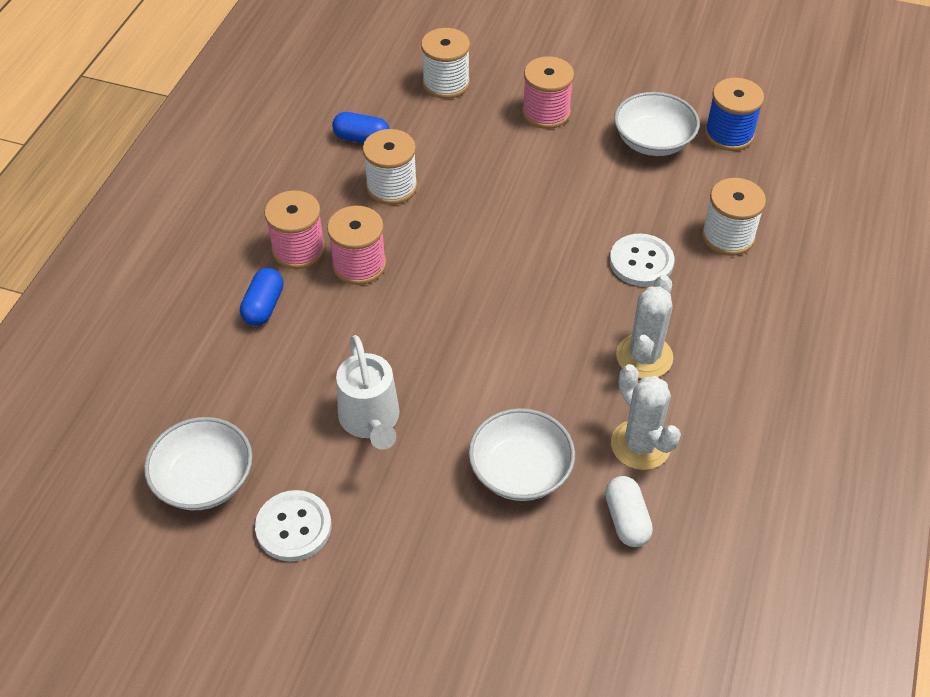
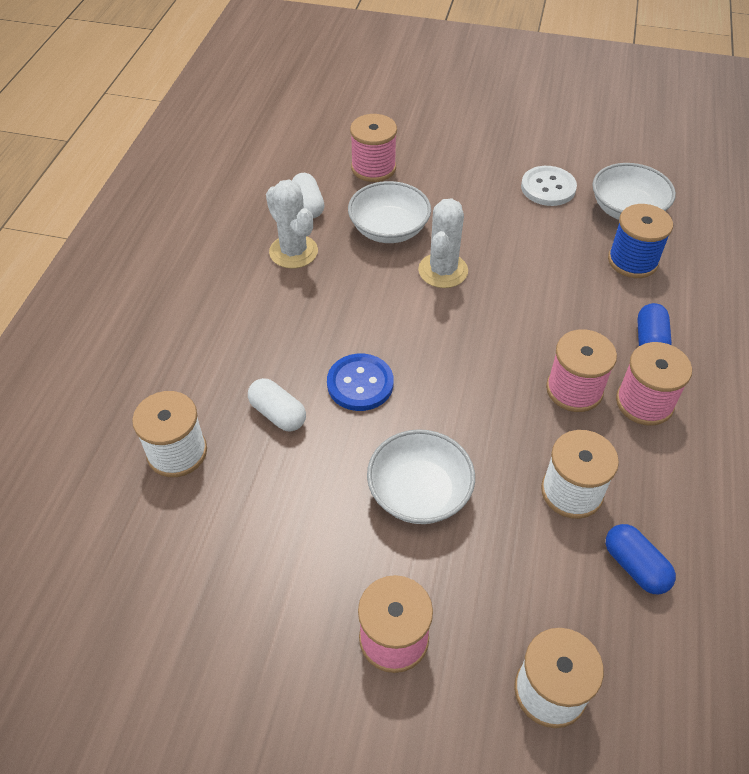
camera: 175 degrees right, 0 degrees up
(362, 139) = (635, 566): blue capsule -> blue capsule turned 45 degrees clockwise
(371, 421) = (514, 254): white watering can -> none
(534, 586) = (373, 168): none -> pink spool
(563, 284) = (360, 384): none -> blue button
(641, 262) = (278, 414): white button -> white capsule
(644, 356) = (284, 319): white cactus -> white cactus (443, 271)
(653, 141) = (245, 594): white bowl -> white bowl (419, 492)
(729, 134) = (138, 616): blue spool -> blue spool (632, 261)

